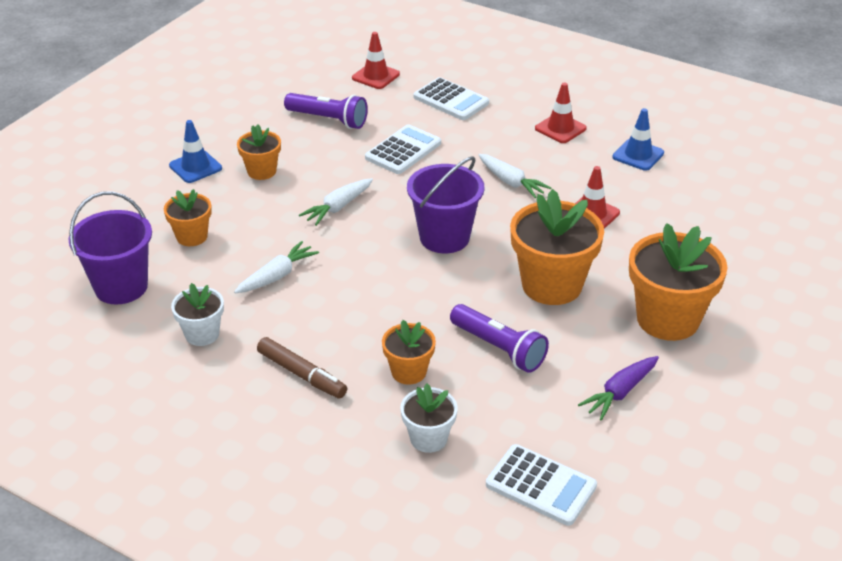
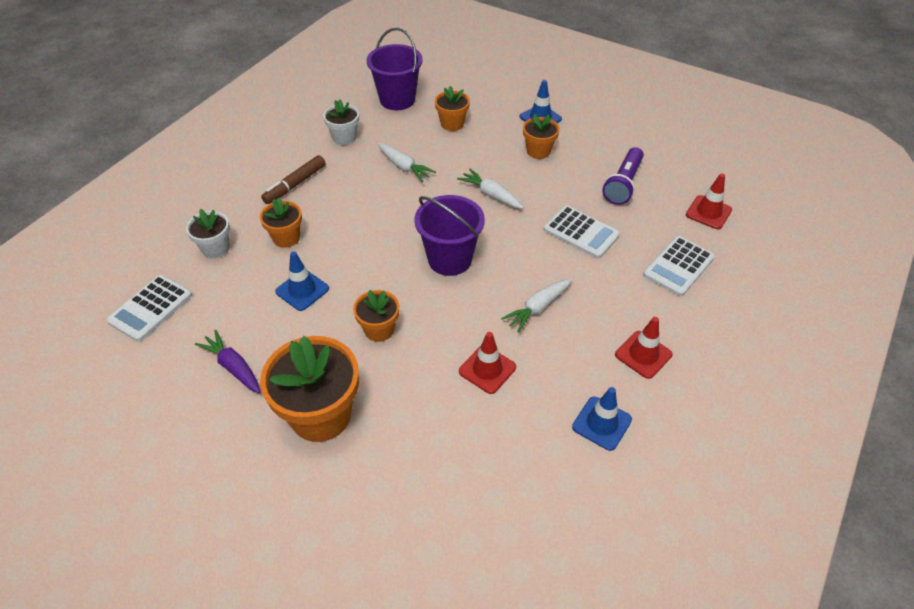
camera: 90 degrees right, 10 degrees up
(499, 348) = (302, 290): purple flashlight -> blue traffic cone
(551, 285) = (379, 330): orange flower pot -> orange flower pot, size x0.54

